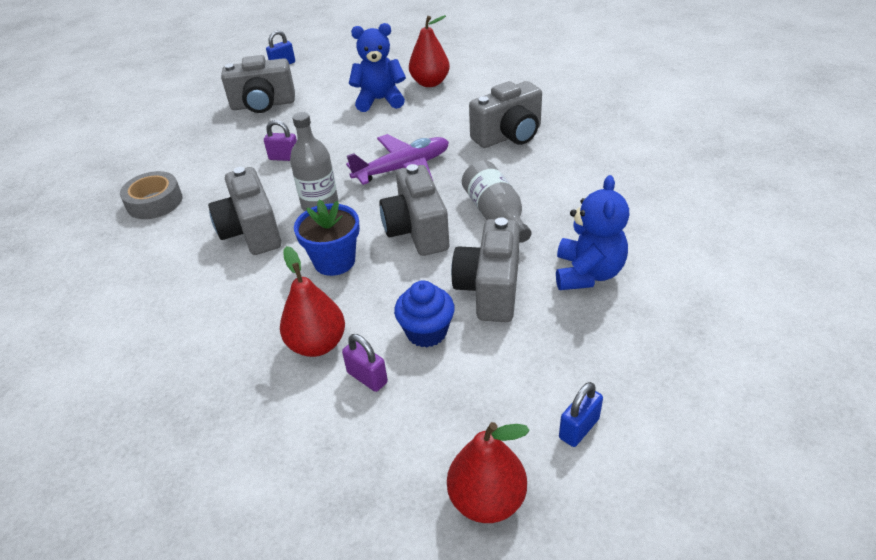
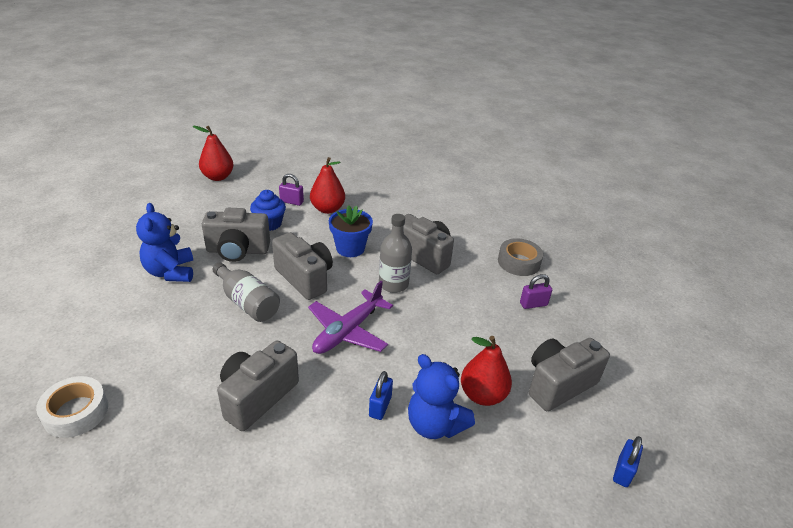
camera: 150 degrees right, 5 degrees down
(284, 158) = (464, 320): purple padlock -> purple padlock (533, 304)
(380, 100) = (435, 424): blue teddy bear -> blue teddy bear turned 75 degrees clockwise
(430, 83) = (393, 479): red pear -> red pear (482, 395)
(490, 289) = (237, 251): grey camera -> grey camera turned 105 degrees clockwise
(579, 428) = (177, 202): blue padlock -> blue padlock (380, 406)
(666, 151) = (76, 412): none -> white tape

